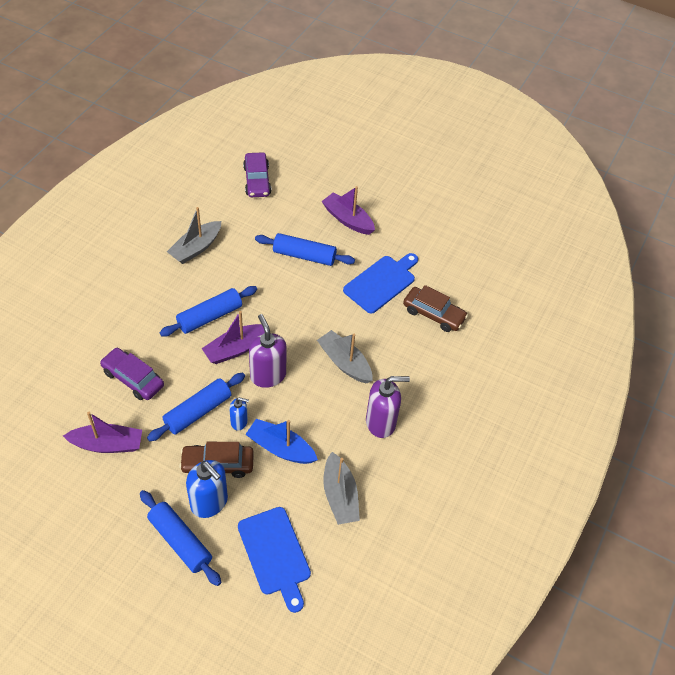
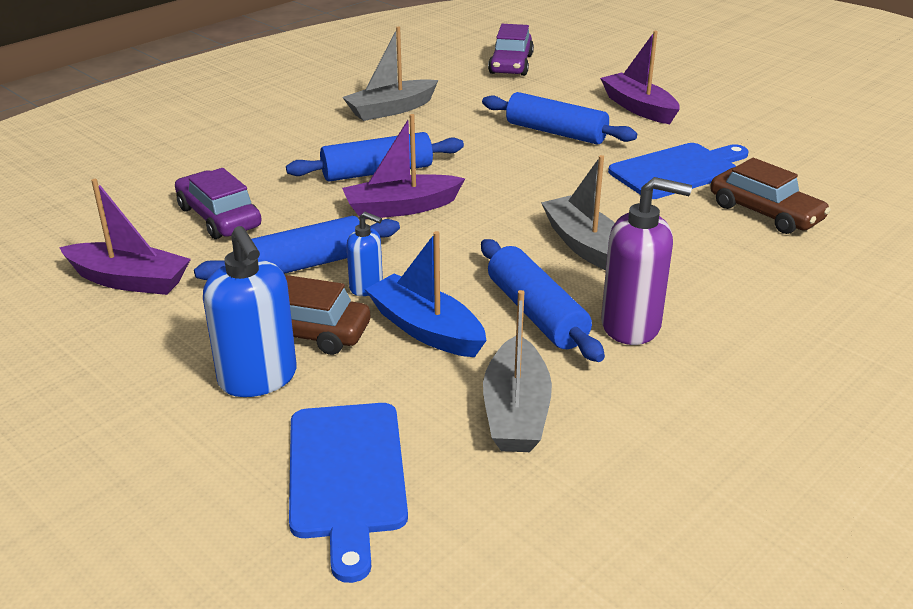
camera: 20 degrees right, 20 degrees down
(180, 541) = (173, 422): blue rolling pin -> blue rolling pin (536, 313)
(268, 375) = (442, 242): purple soap dispenser -> none

